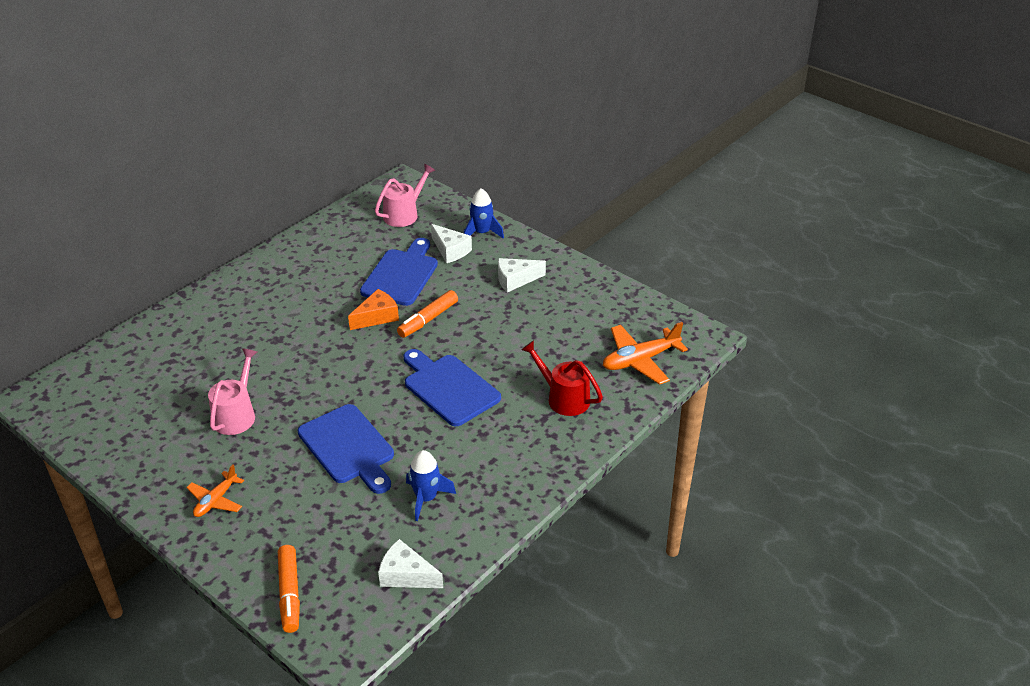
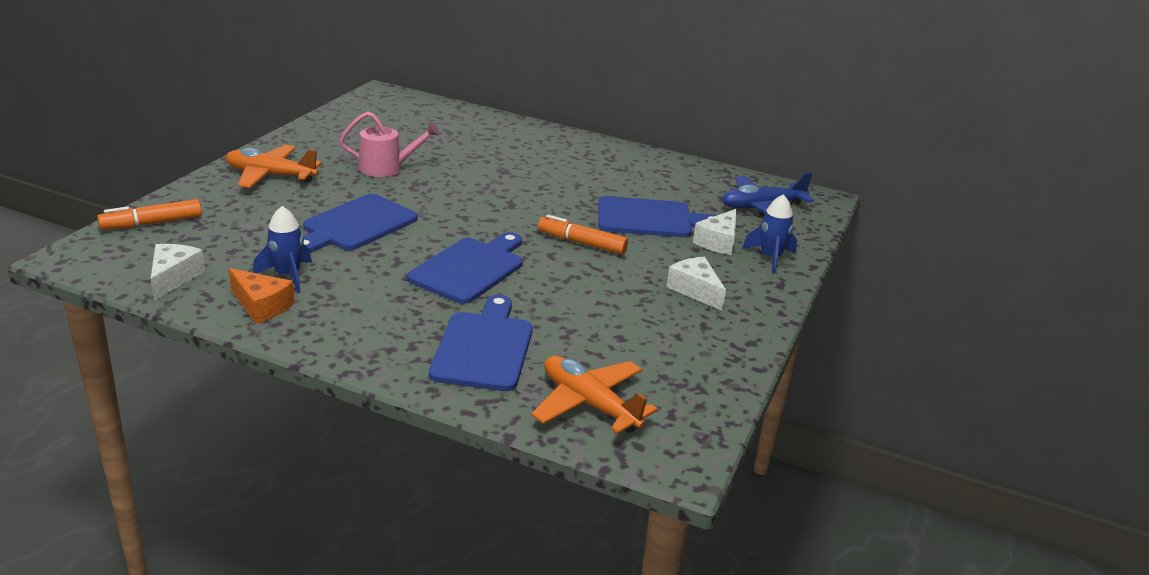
camera: 70 degrees right, 10 degrees down
(216, 500) = (270, 175): orange plane -> orange plane, size x1.64
(377, 317) = (568, 214): orange cheese -> orange cheese (261, 306)
(404, 214) = (762, 207): pink watering can -> blue plane
(563, 398) = (484, 347): red watering can -> blue cutting board

